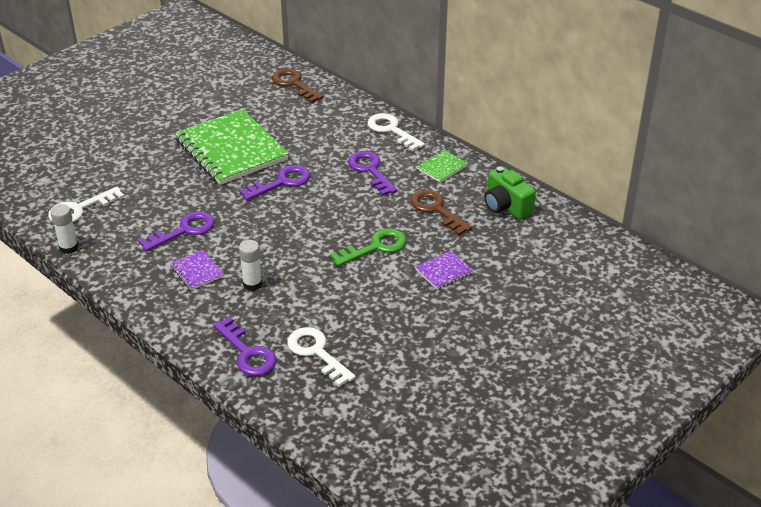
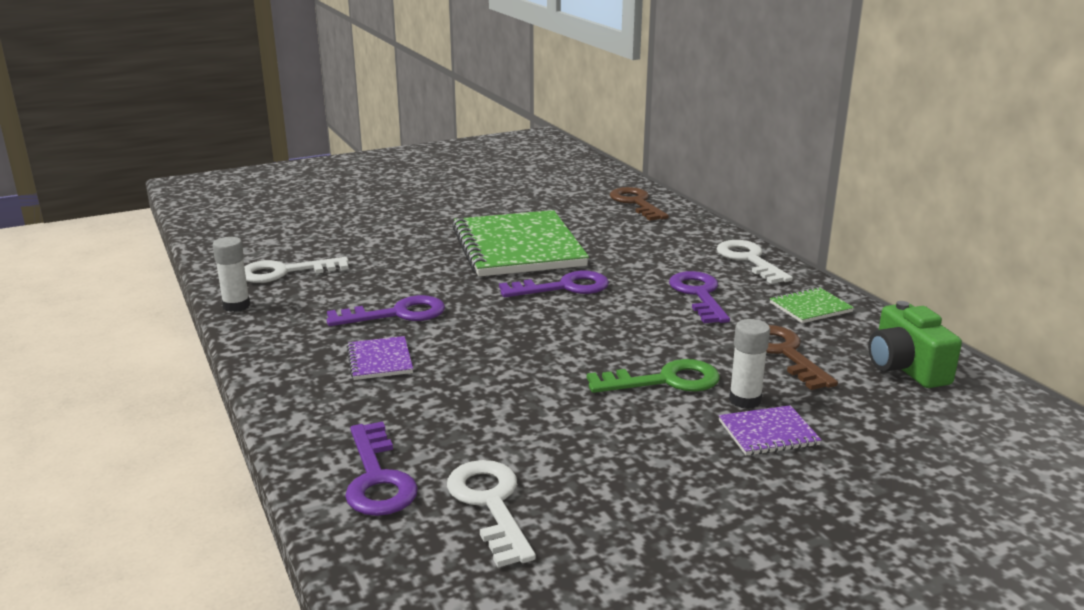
camera: 20 degrees right, 15 degrees down
(252, 284) = (448, 390): white glue stick -> white glue stick (745, 400)

